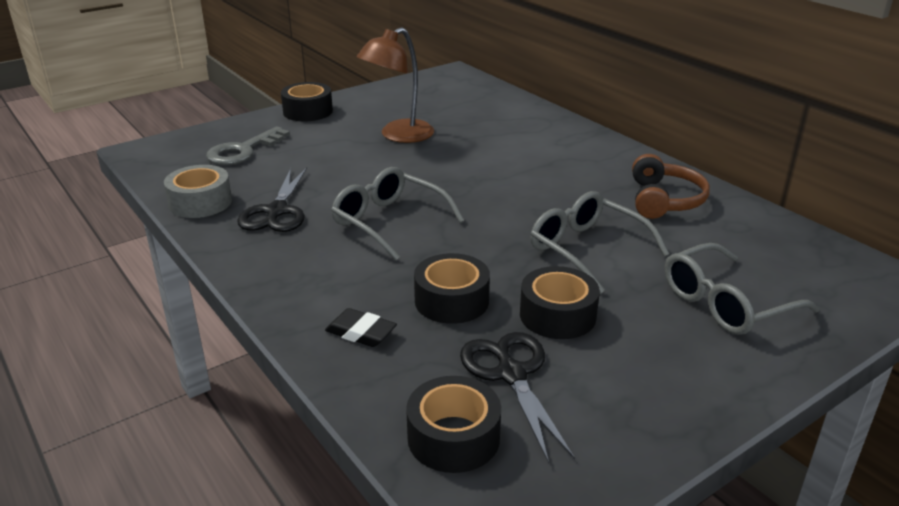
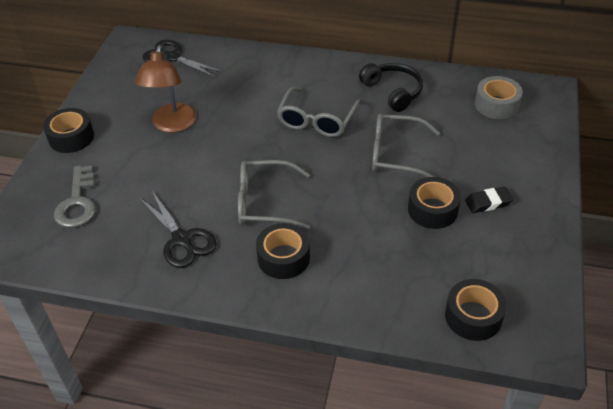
camera: 40 degrees left, 15 degrees up
(200, 202) = (117, 266): grey tape -> grey tape (496, 105)
(361, 332) = (353, 290): black eraser -> black eraser (488, 202)
(451, 301) = (372, 236): black tape -> black tape (283, 258)
(511, 374) = (455, 262): black scissors -> black scissors (172, 58)
(664, 200) = (393, 92): brown headphones -> black headphones
(726, 303) = (495, 150): grey glasses -> grey glasses (317, 120)

